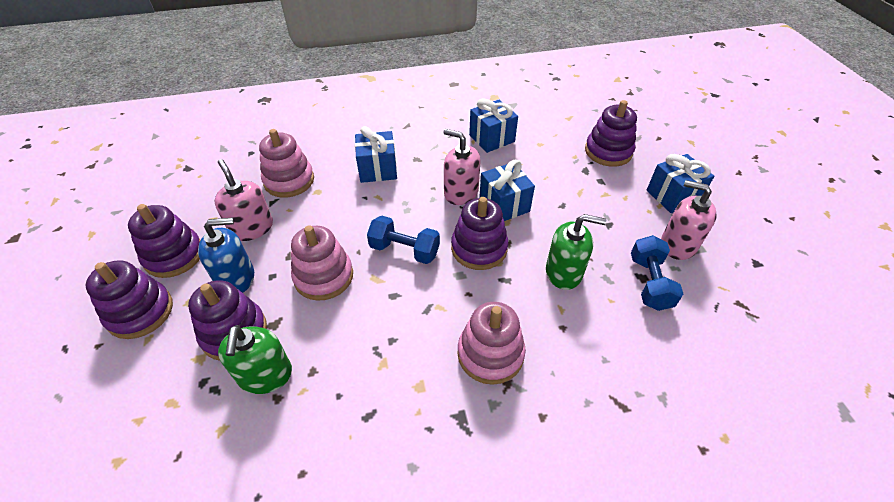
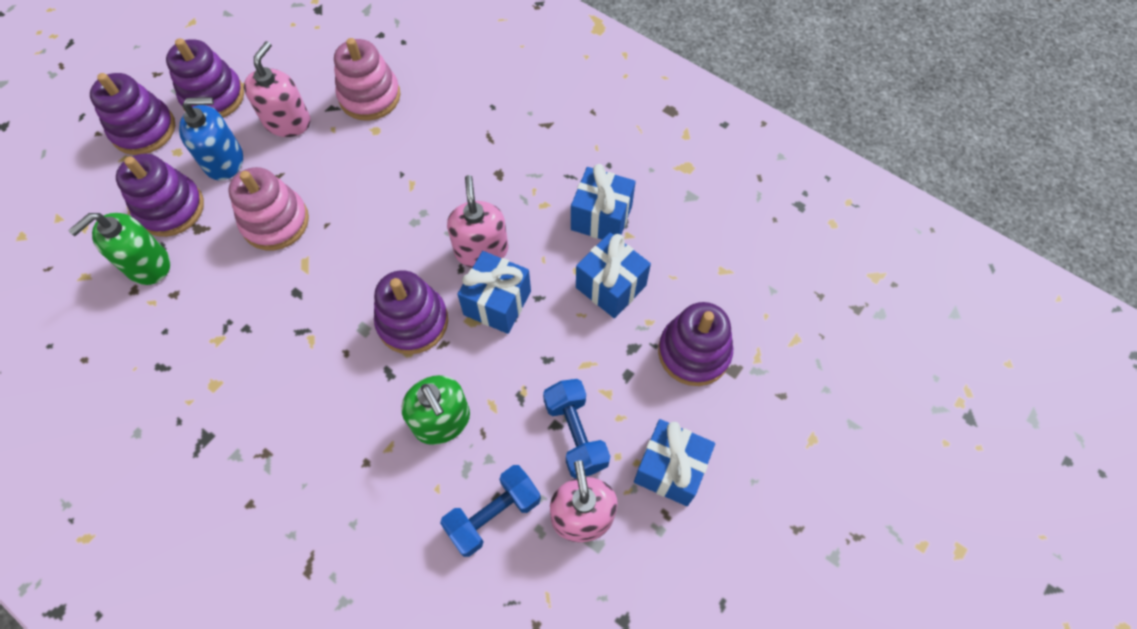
camera: 50 degrees right, 15 degrees up
(236, 278) = (224, 161): blue soap dispenser -> blue soap dispenser turned 45 degrees counterclockwise
(378, 169) = (451, 153): blue gift -> blue gift (611, 286)
(404, 250) = (358, 260): blue dumbbell -> blue dumbbell (575, 434)
(490, 354) = (287, 418): pink stacking toy -> none

